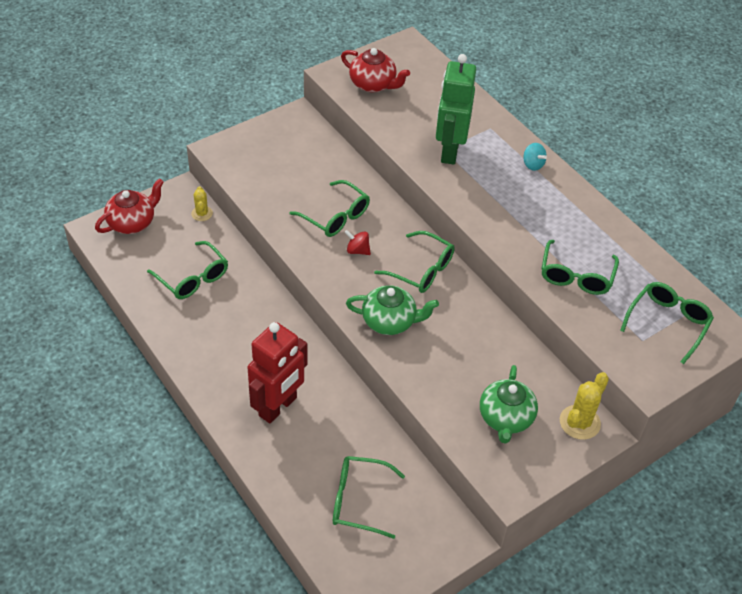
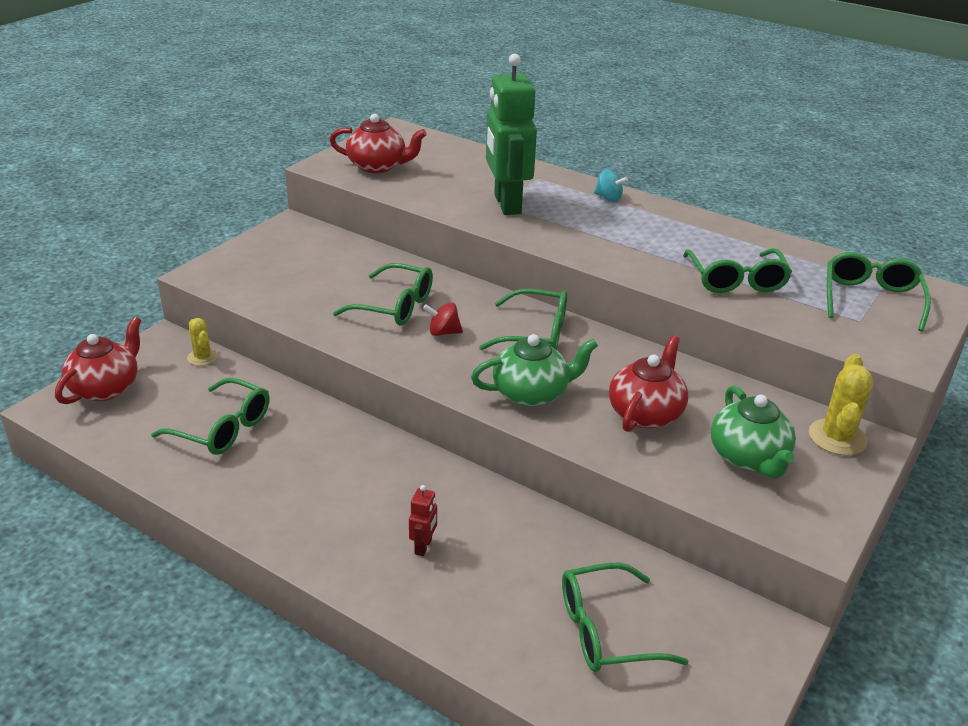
camera: 20 degrees left, 15 degrees down
(278, 407) = (423, 547): red robot -> red robot, size x0.40
(458, 361) = (645, 413): none -> red teapot

